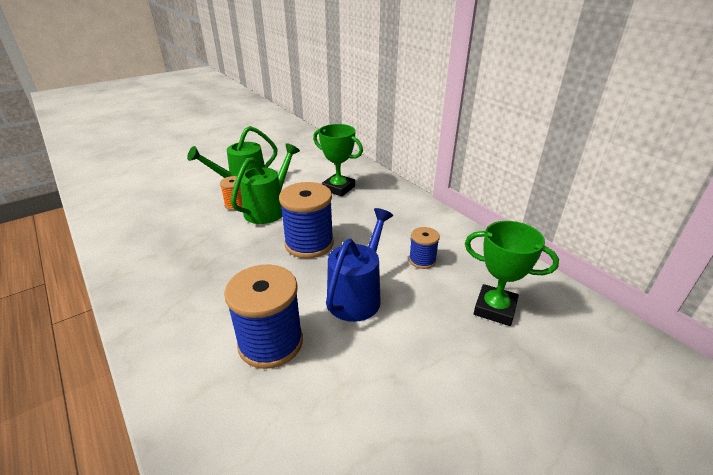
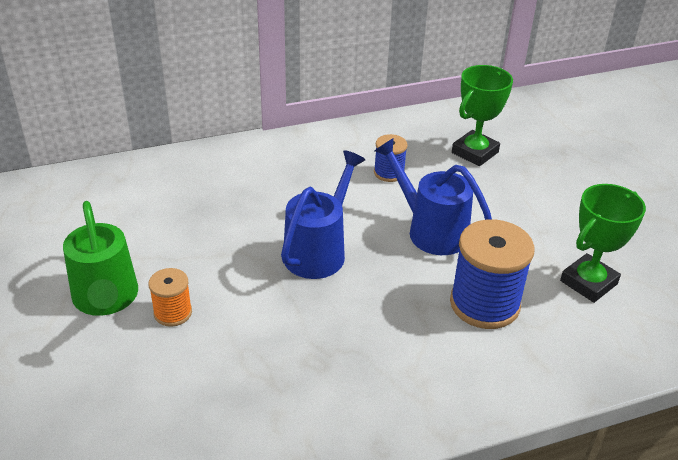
camera: 75 degrees left, 5 degrees up
(269, 209) = (209, 277): green watering can -> none
(309, 244) = (319, 250): blue spool -> blue watering can
(338, 188) = (191, 200): green trophy -> green trophy (588, 282)

